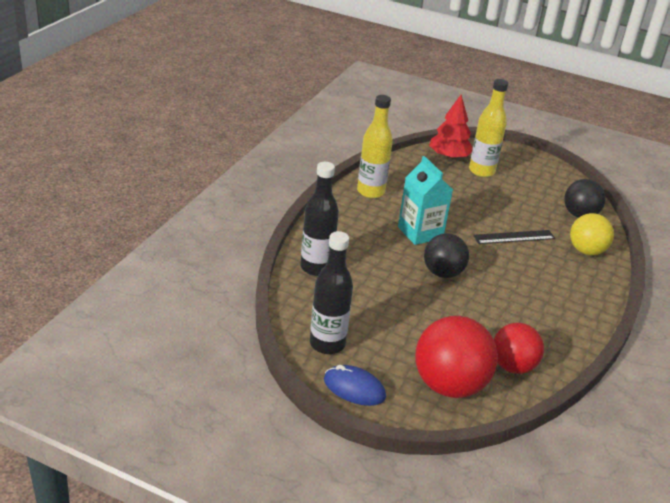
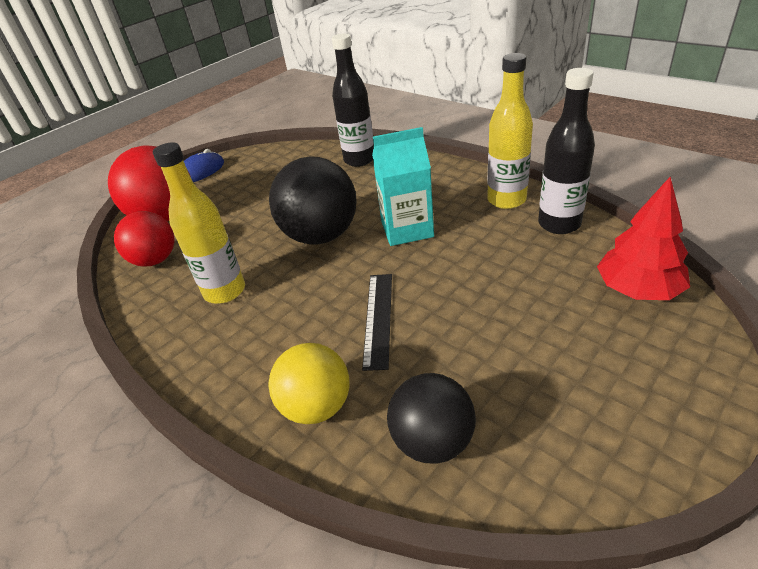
camera: 115 degrees right, 5 degrees up
(327, 344) = (255, 162): black bottle -> black bottle (559, 224)
(442, 273) = (321, 236): black ball -> black ball, size x1.54
(481, 171) = (592, 324): yellow bottle -> yellow bottle (225, 291)

